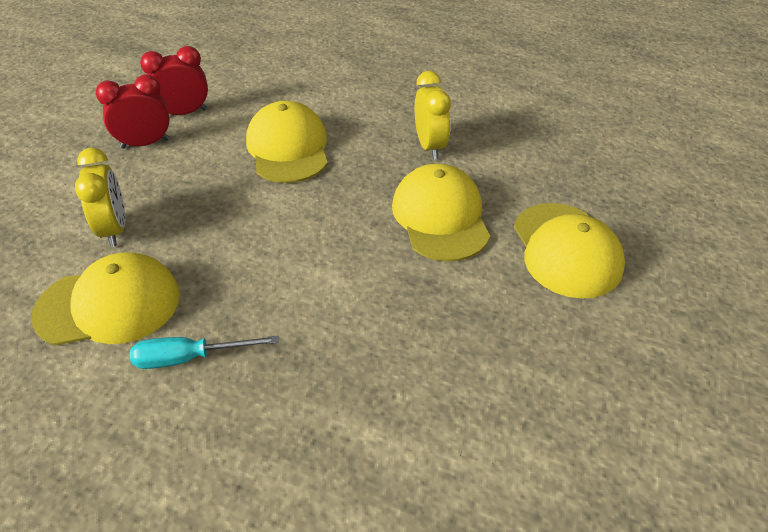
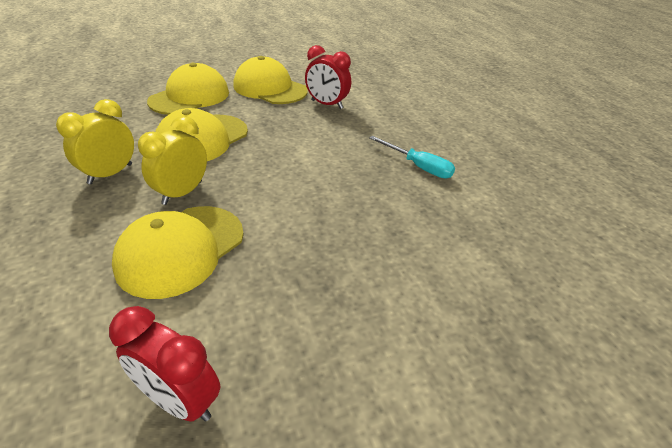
camera: 135 degrees left, 5 degrees down
(109, 305) = (445, 220): yellow cap -> yellow cap (270, 88)
(114, 229) = (401, 277): yellow clock -> yellow clock (182, 193)
(145, 143) = (278, 377): red clock -> red clock (327, 104)

